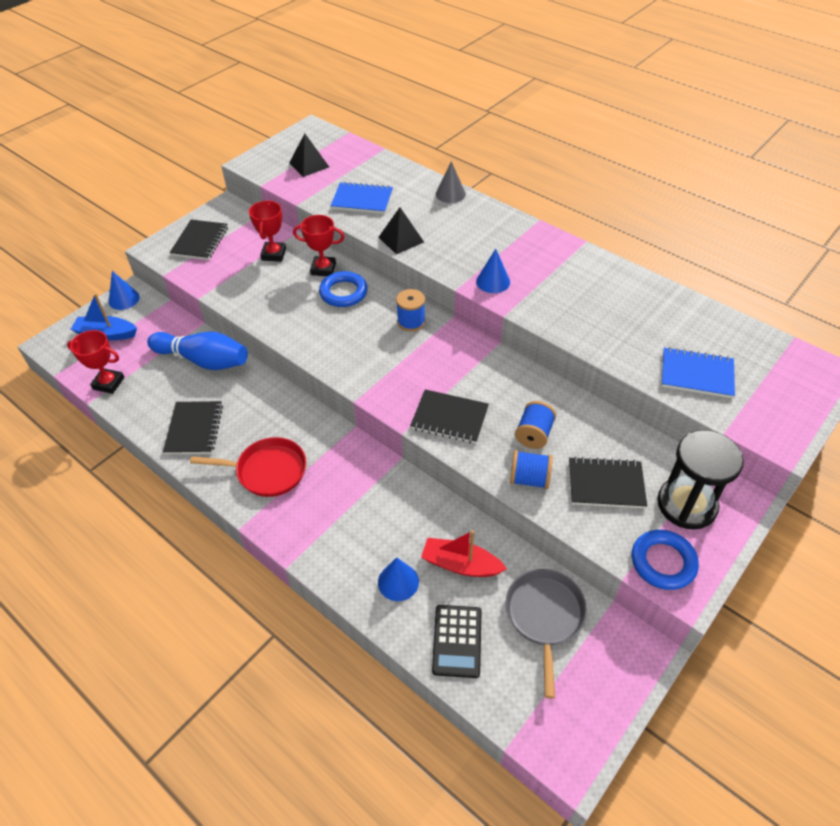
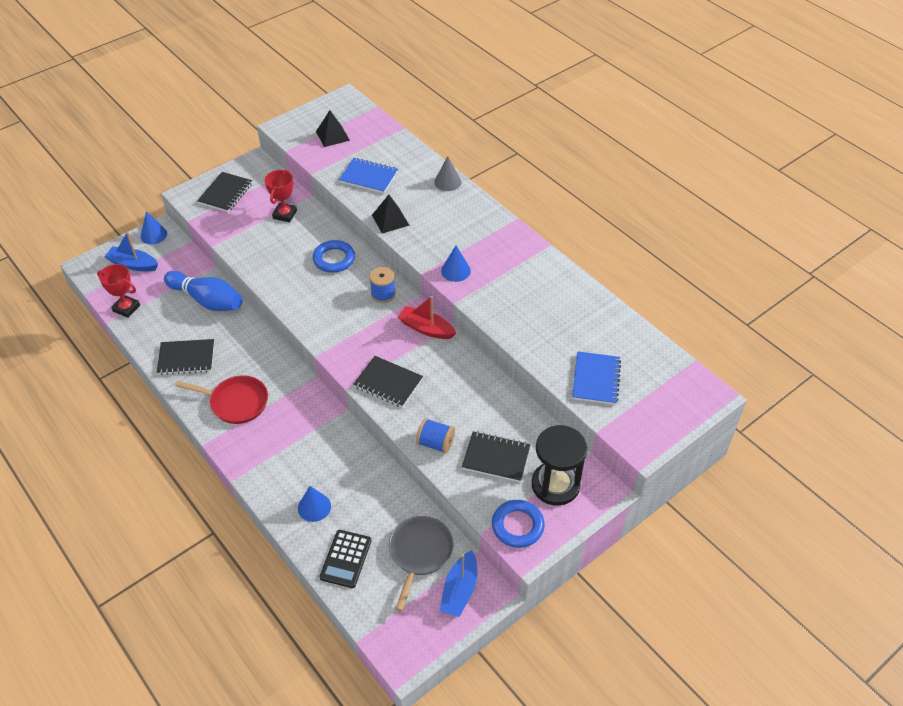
camera: 10 degrees right, 0 degrees up
(194, 429) = (186, 358): black notebook -> black notebook turned 75 degrees clockwise
(323, 269) = (323, 234): red trophy -> none
(460, 564) = (367, 502): red boat -> red boat (426, 328)
(534, 434) = (452, 408): blue spool -> none
(609, 655) = (459, 590): none -> blue boat
(696, 374) = (596, 379): blue notebook -> blue notebook turned 75 degrees clockwise

